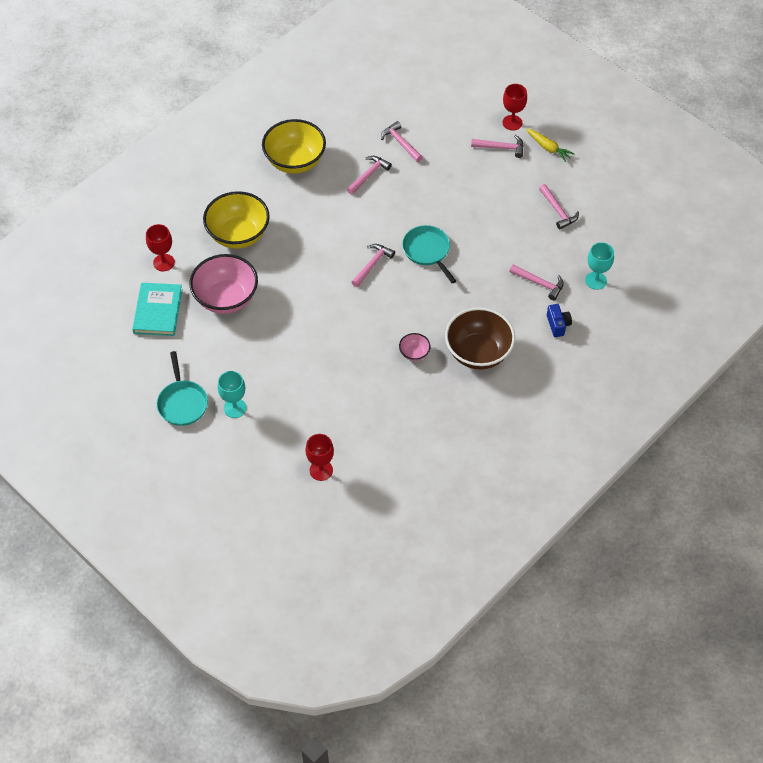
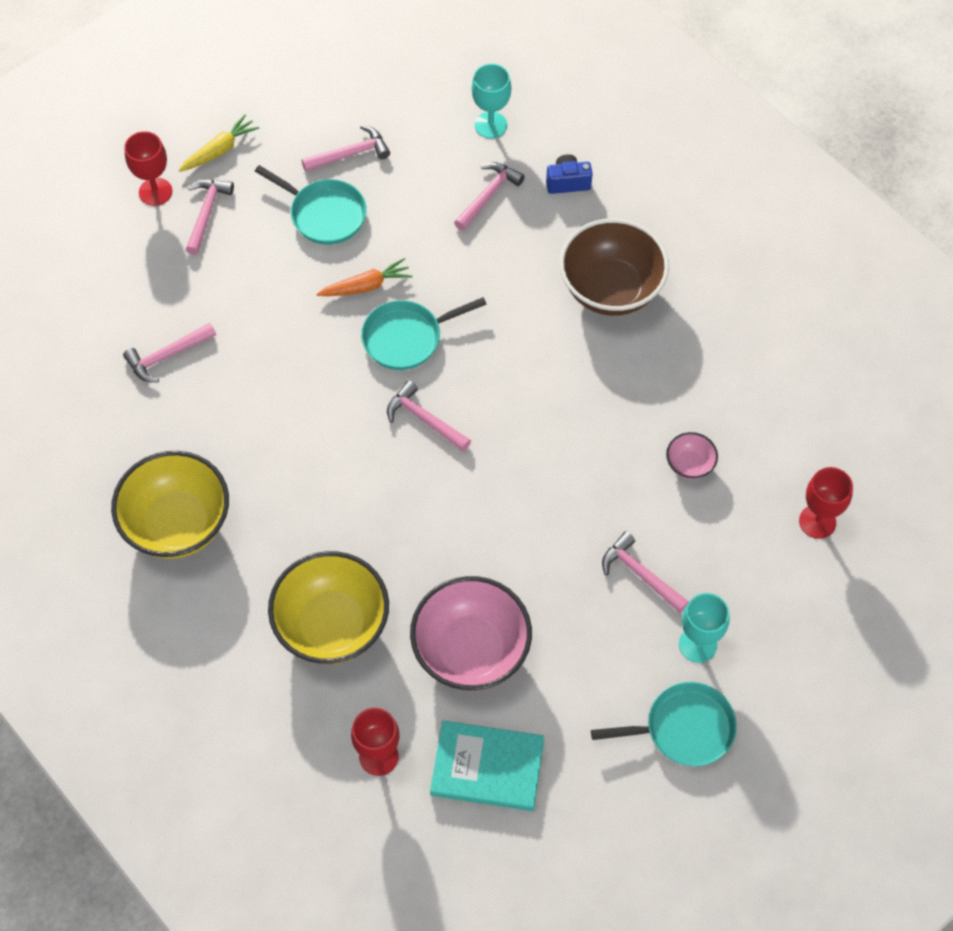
camera: 85 degrees left, 5 degrees up
(369, 175) = (230, 409): pink hammer -> pink hammer (640, 574)
(414, 353) = (606, 375): pink bowl -> pink bowl (689, 465)
(461, 228) = (366, 286): none -> orange carrot
(510, 203) = (324, 214): none -> turquoise pan

